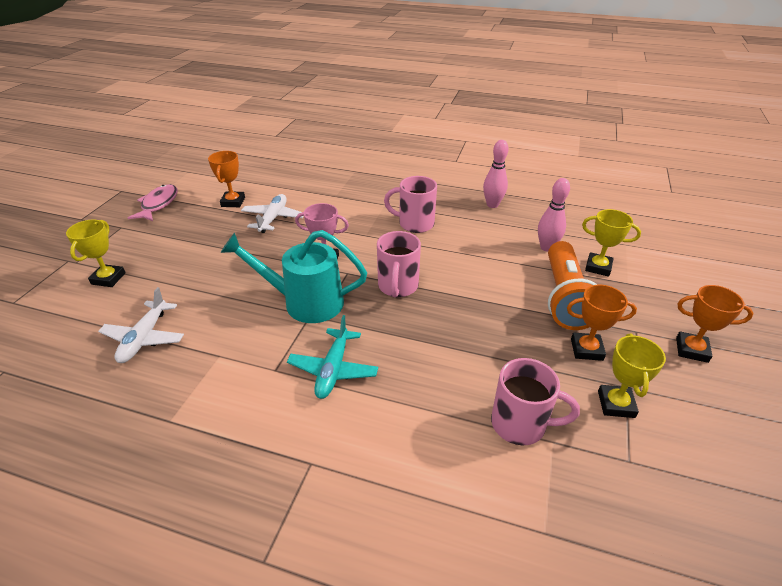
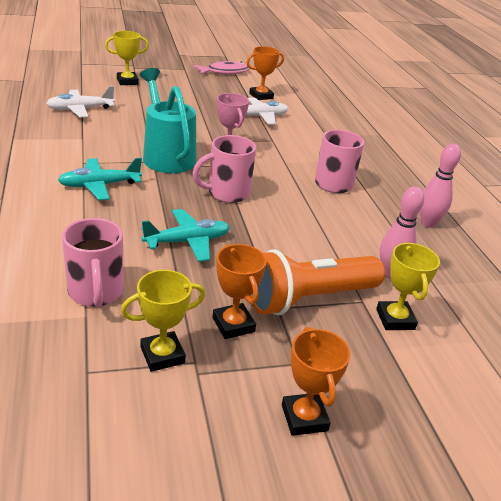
camera: 55 degrees right, 5 degrees down
(464, 338) = (187, 242): none -> turquoise plane

